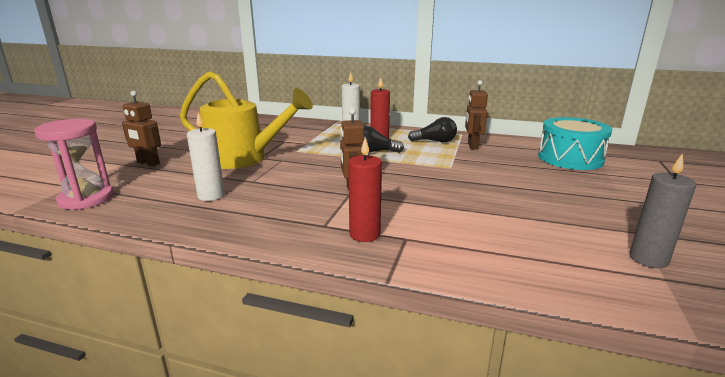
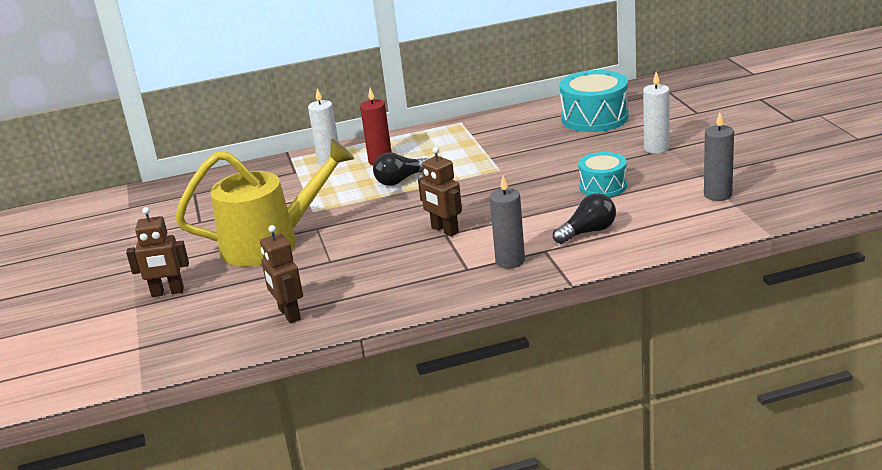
camera: 30 degrees left, 5 degrees up
(86, 199) = (192, 348): pink hourglass -> none
(211, 195) = (316, 290): white candle -> white candle (656, 148)
(364, 234) = (510, 261): red candle -> grey candle
(435, 141) = (445, 143): black light bulb -> black light bulb (588, 232)
(472, 146) = (490, 135): brown robot -> brown robot (289, 314)
(523, 207) = (603, 186): none -> turquoise drum

